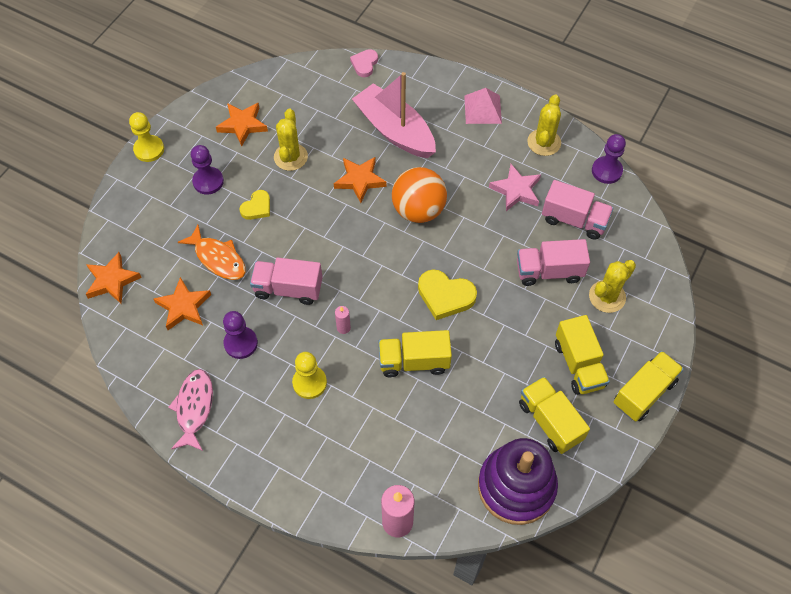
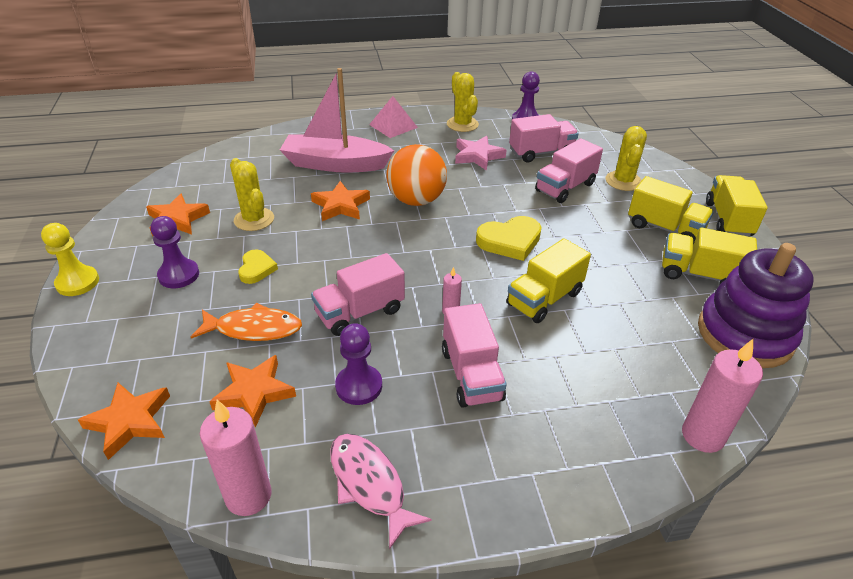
camera: 40 degrees left, 20 degrees down
(134, 370) = (248, 496): none -> pink candle
(309, 383) = (471, 374): yellow pawn -> pink truck
(364, 64) = (261, 139): pink heart -> none

